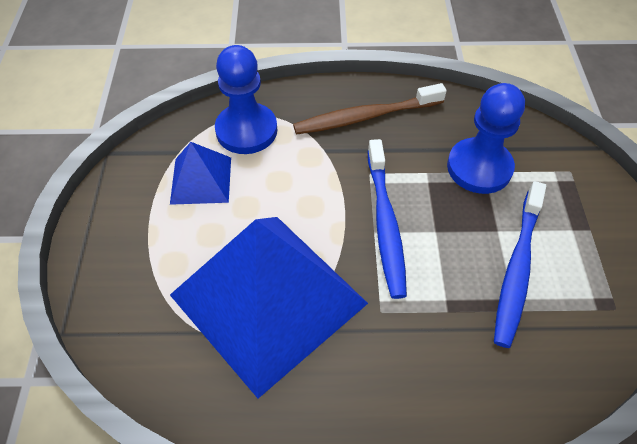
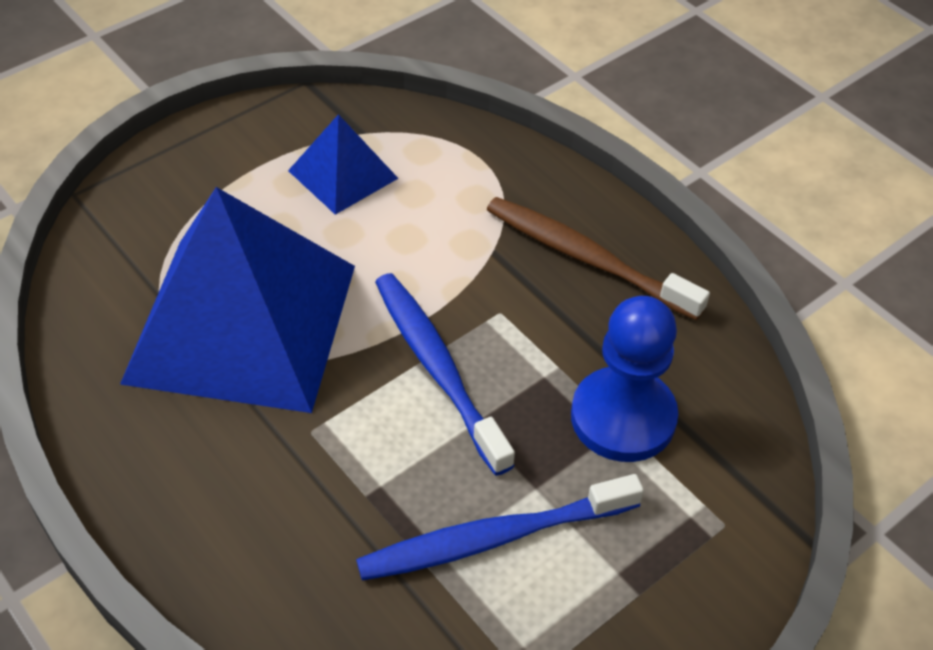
camera: 50 degrees right, 5 degrees down
(246, 130) = (450, 167): blue pawn -> none
(385, 223) = (438, 368): blue toothbrush -> blue toothbrush turned 105 degrees clockwise

